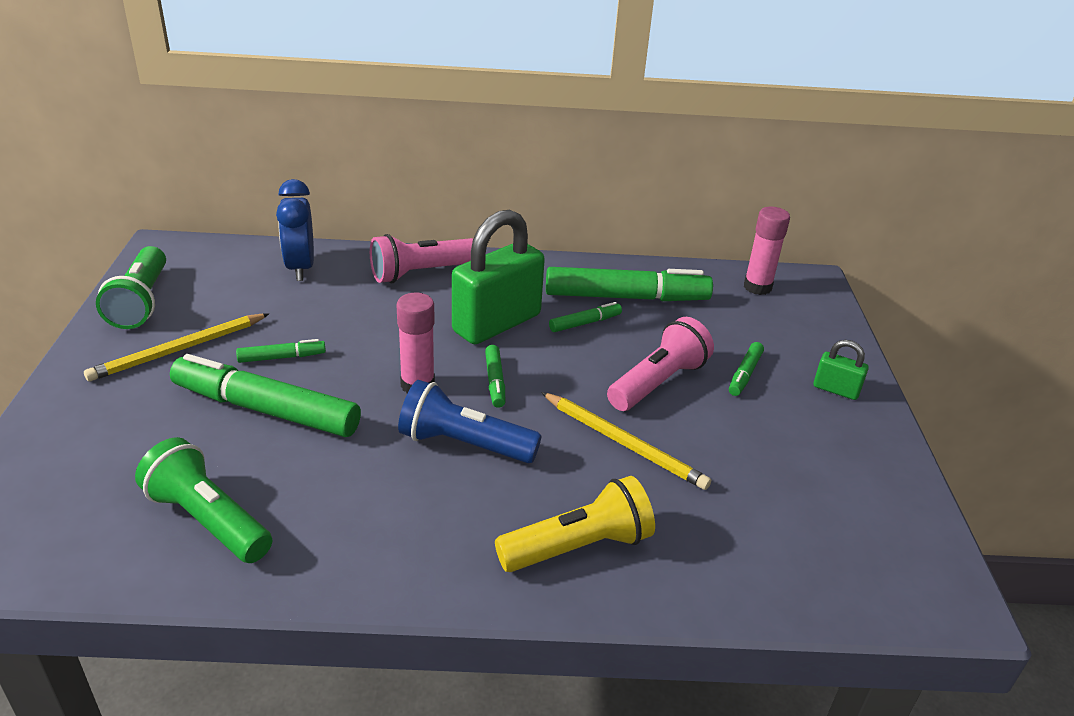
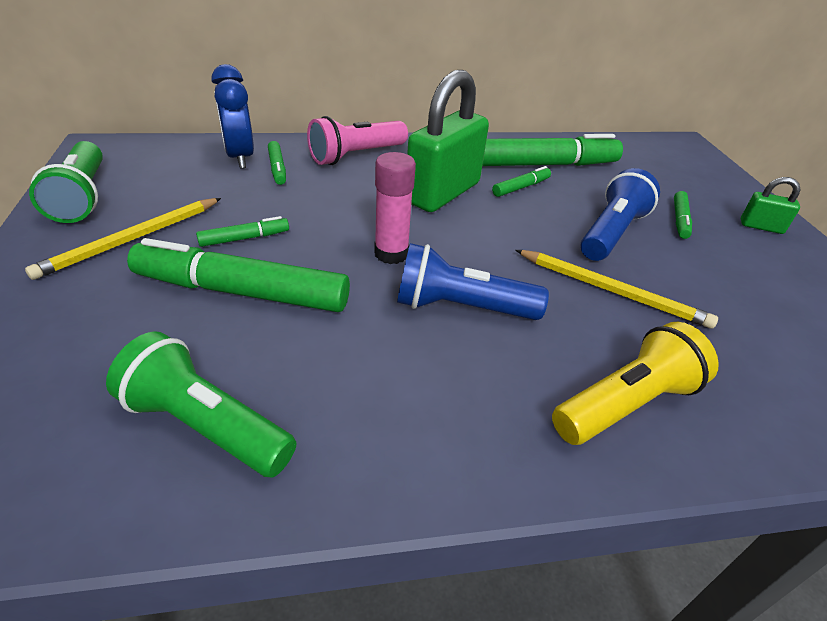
camera: 10 degrees left, 5 degrees up
(495, 381) = (464, 244): green marker -> green marker (277, 168)
(658, 382) = (611, 233): pink flashlight -> blue flashlight
(757, 287) = (646, 150): pink glue stick -> none

